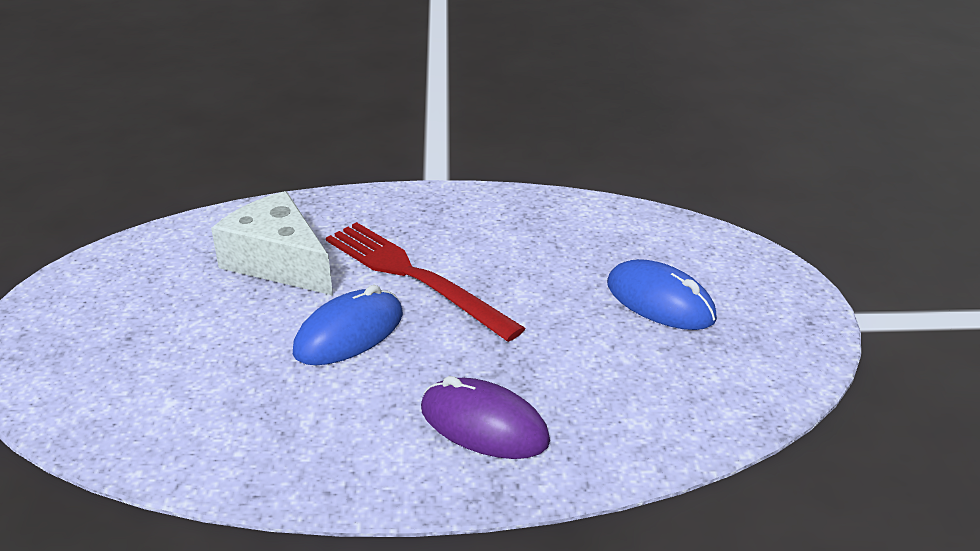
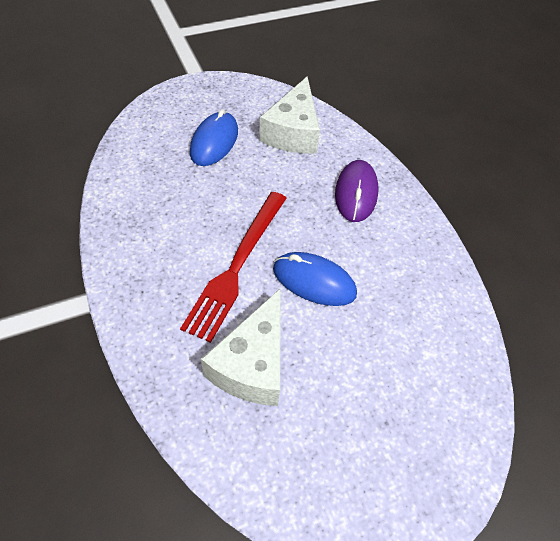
camera: 115 degrees left, 20 degrees up
(662, 391) = (293, 132): none -> white cheese

